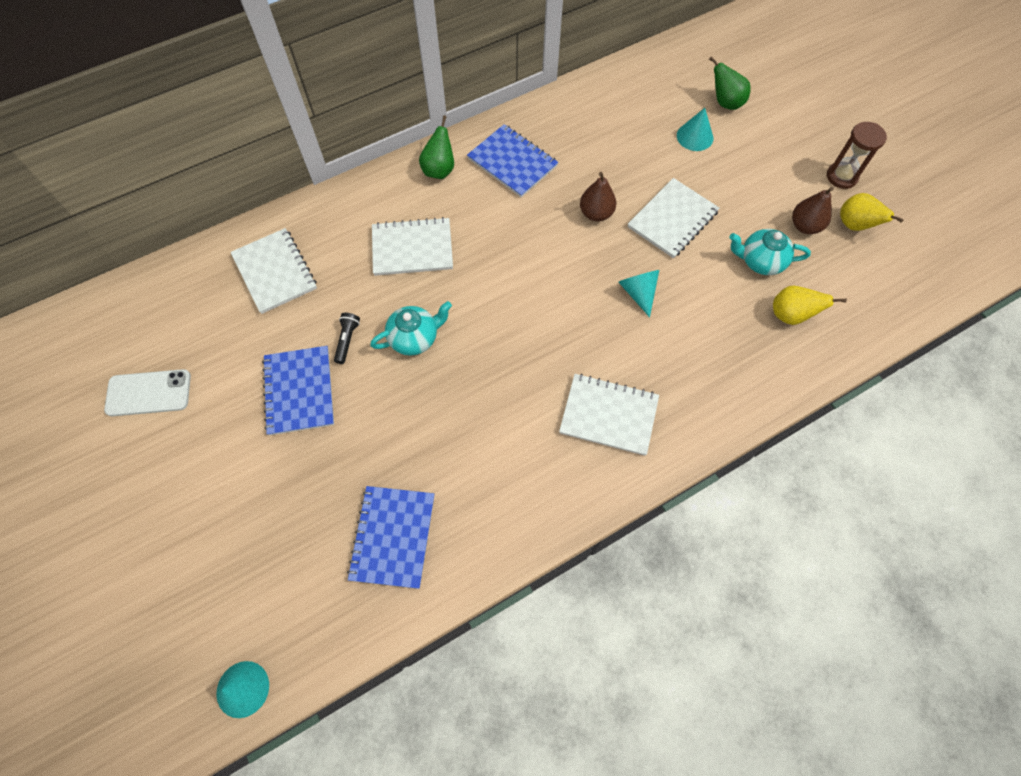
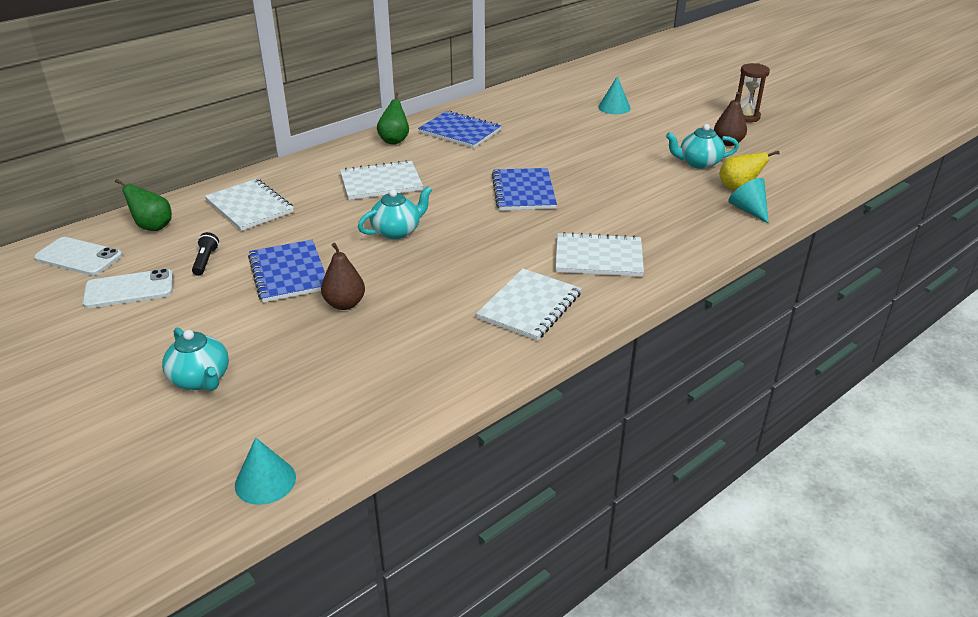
camera: 10 degrees left, 30 degrees down
(106, 333) = (78, 257): none -> white phone
(202, 540) = (201, 379): none -> turquoise teapot
(347, 340) = (330, 239): black flashlight -> black flashlight (205, 261)
(393, 537) = (408, 354): blue notebook -> blue notebook (523, 191)
(596, 213) = (544, 151): brown pear -> brown pear (345, 304)
(638, 293) = (598, 188): turquoise cone -> turquoise cone (748, 210)
(672, 219) = (612, 148): white notebook -> white notebook (529, 306)
(725, 103) = (632, 90): green pear -> green pear (152, 227)
(855, 225) = (769, 139): yellow pear -> none

